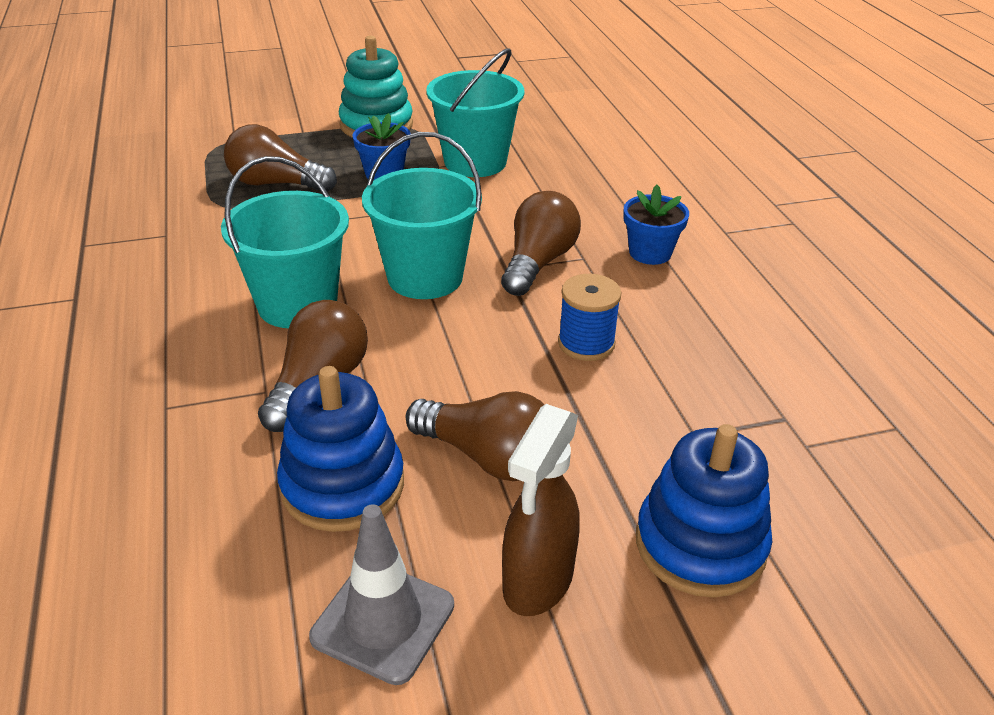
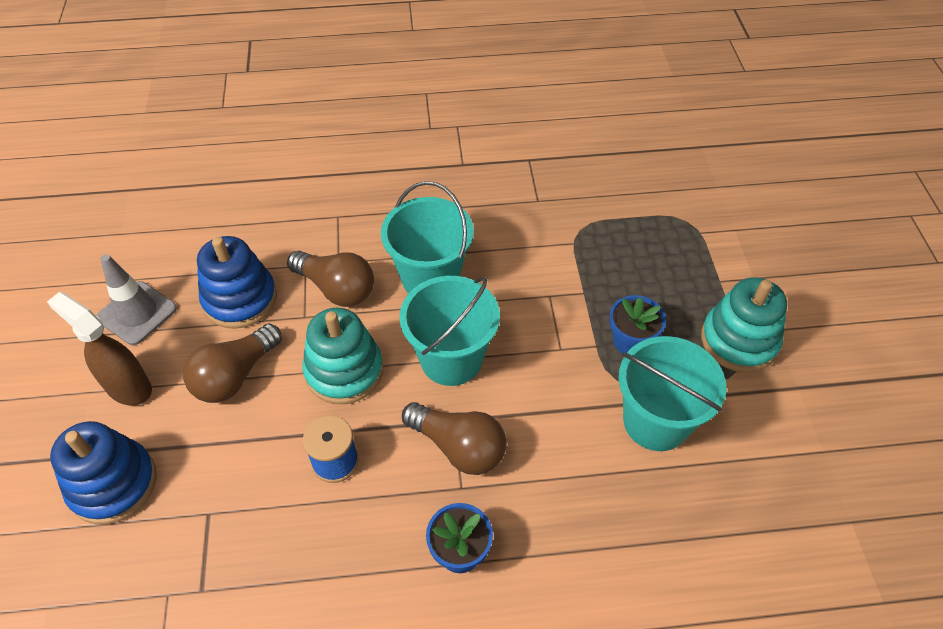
camera: 100 degrees right, 15 degrees up
(276, 184) = (614, 263): brown light bulb -> none
(458, 355) = (344, 371): none -> turquoise stacking toy

